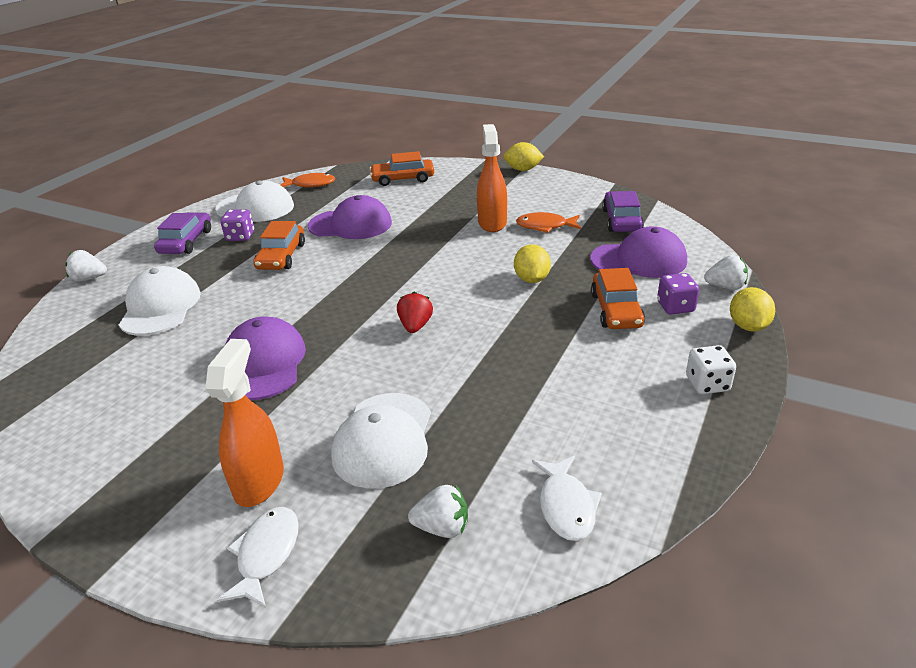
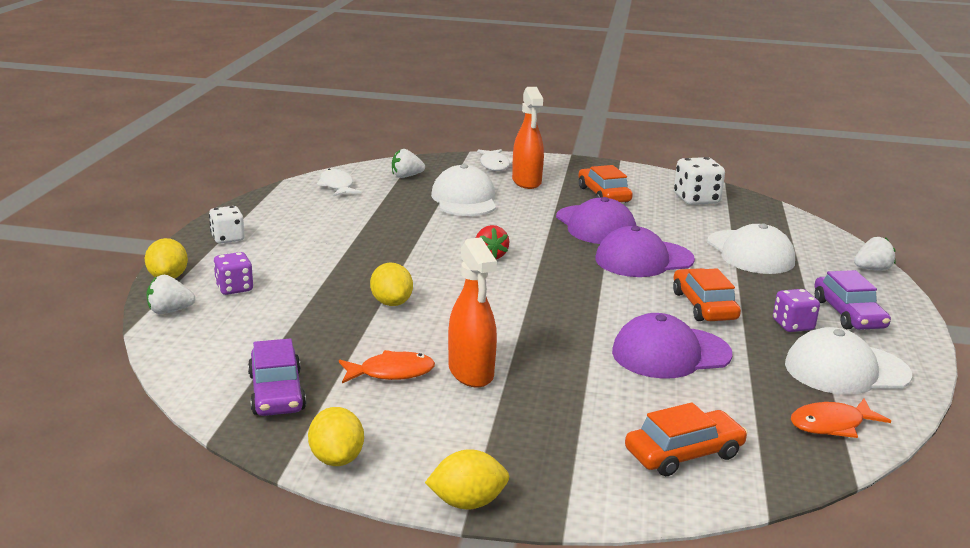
camera: 160 degrees right, 10 degrees down
(81, 404) = (696, 199): none -> white dice
(584, 188) = (337, 459): none -> yellow lemon
(616, 310) = (297, 281): orange car -> orange car (603, 195)
(639, 260) = (262, 334): purple cap -> purple cap (643, 259)

